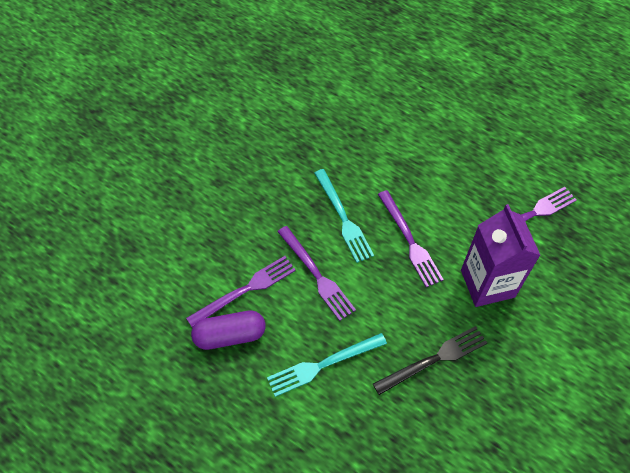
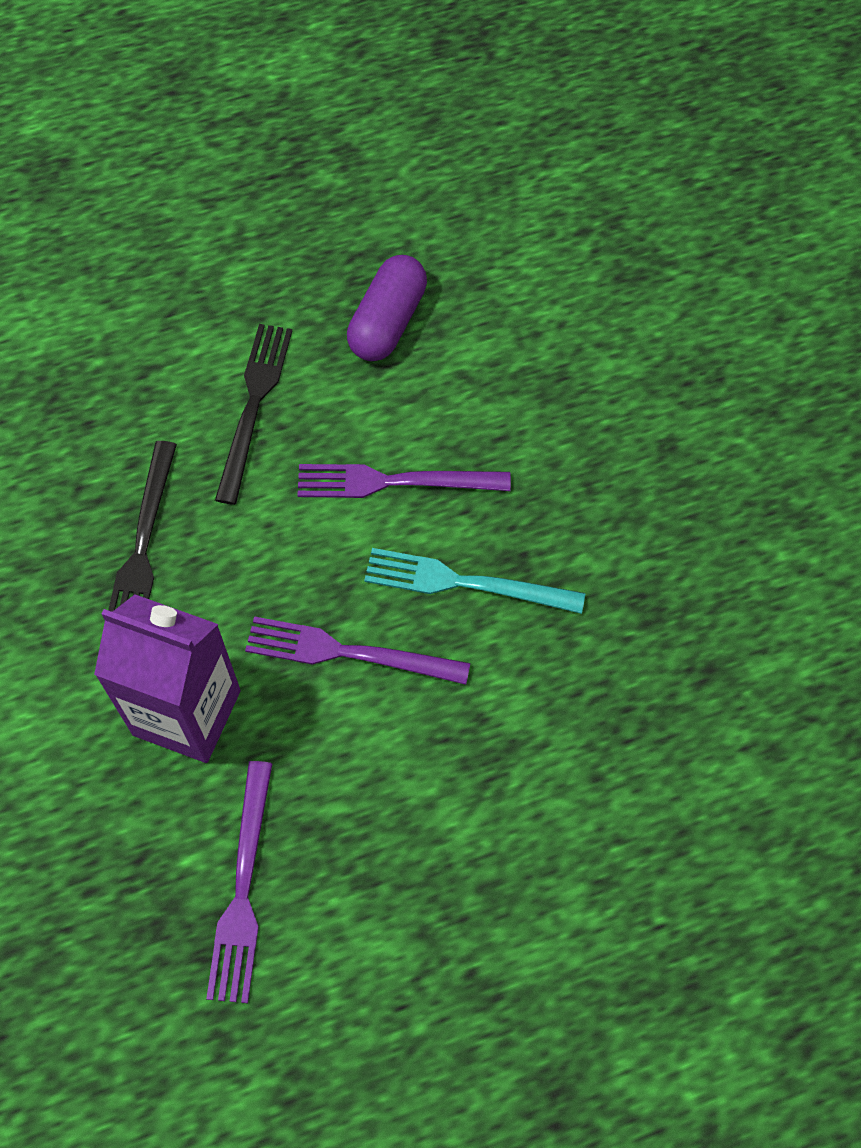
camera: 125 degrees right, 5 degrees up
(245, 290) = (443, 377): purple fork -> none
(323, 364) = (254, 405): turquoise fork -> black fork

